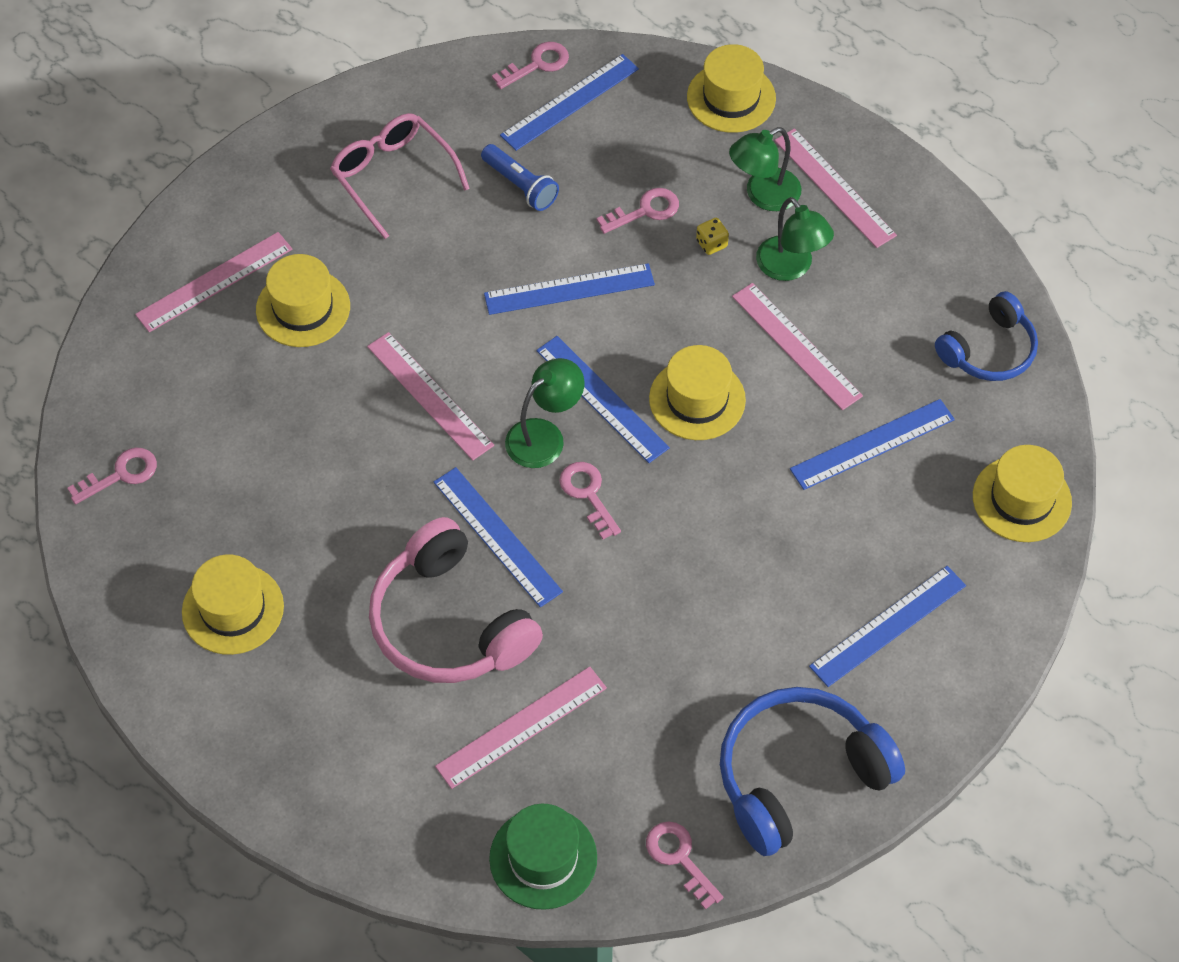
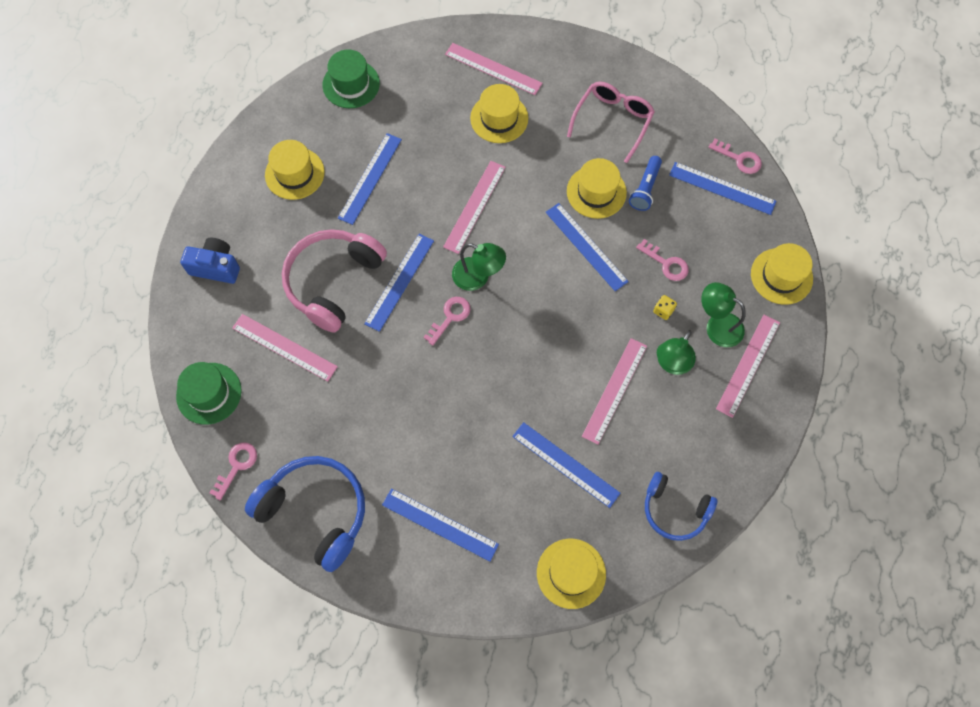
camera: 65 degrees right, 10 degrees up
(120, 474) = (351, 84): pink key -> green hat
(333, 777) = (216, 267): none -> blue camera
(602, 399) = (519, 297): blue ruler -> blue ruler (370, 178)
(697, 399) = (546, 349): yellow hat -> yellow hat (596, 192)

